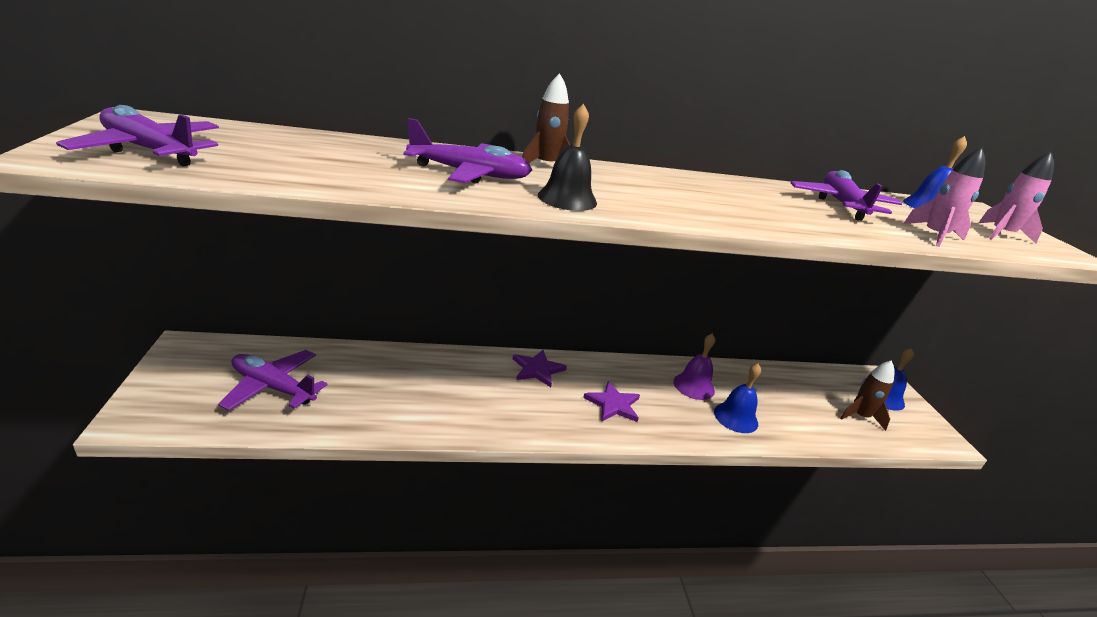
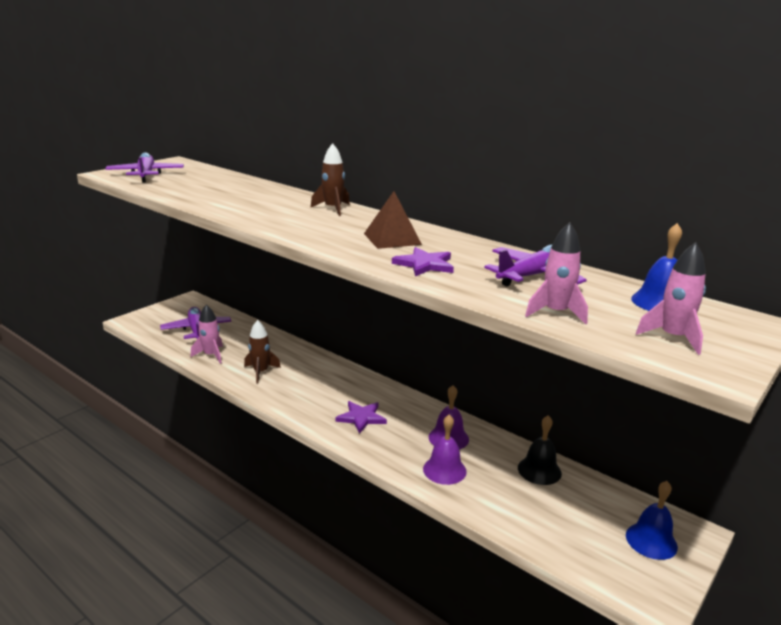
camera: 50 degrees right, 5 degrees down
(352, 413) = (211, 355): none -> pink rocket
(469, 174) = (267, 205): purple plane -> none
(537, 369) = (346, 379): purple star -> purple star (425, 264)
(567, 199) = (288, 225): black bell -> black bell (539, 470)
(683, 192) = (392, 239): none -> brown pyramid
(736, 417) = (444, 470): blue bell -> purple bell
(860, 416) = (581, 534): brown rocket -> brown rocket (260, 372)

